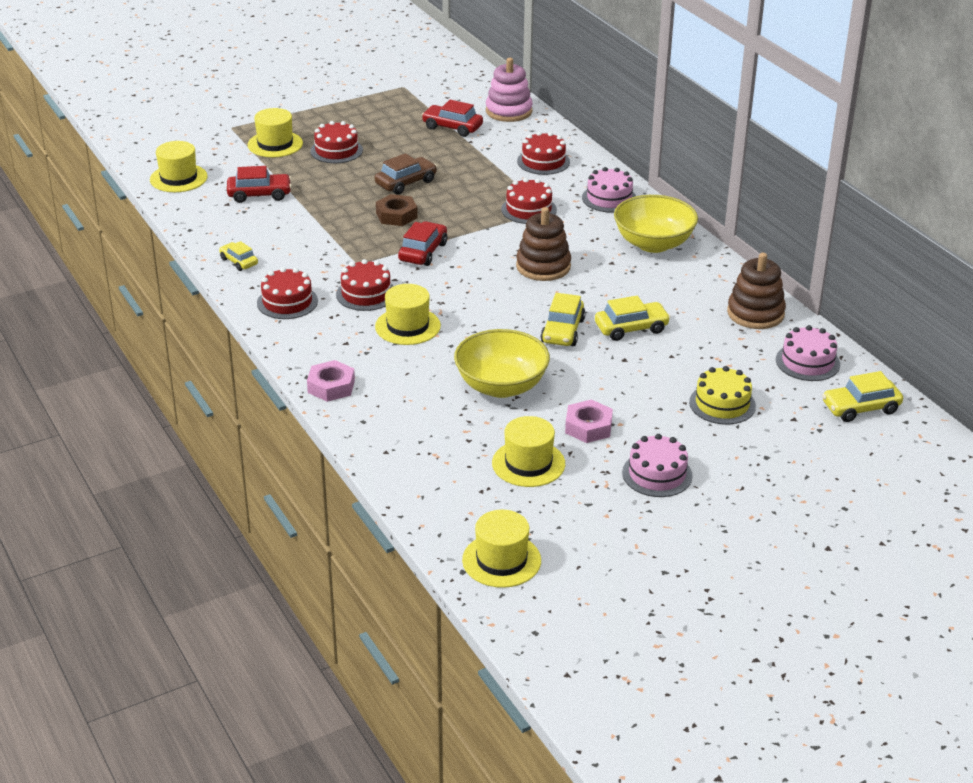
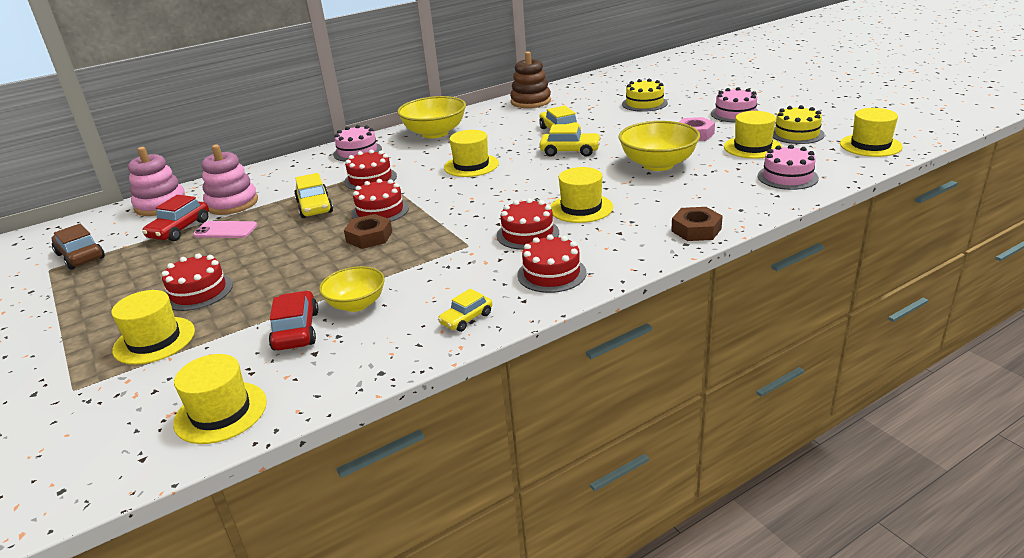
camera: 90 degrees left, 5 degrees down
(284, 216) = (356, 304): none -> yellow bowl
(331, 386) = (696, 230): pink nut -> brown nut
(406, 183) = (298, 240): brown car -> brown car (80, 256)
(423, 252) = (445, 216): red car -> none
(440, 148) = (225, 230): none -> pink phone
(497, 144) = (232, 203): none -> pink stacking toy
(543, 161) = (279, 181): red cake -> red cake (380, 211)
(543, 266) = (471, 165): brown stacking toy -> yellow hat
(562, 509) = (796, 134): none -> yellow cake
(807, 362) = (586, 88): pink cake -> pink cake (787, 177)
(860, 408) = (631, 76): yellow car -> yellow car (315, 207)

